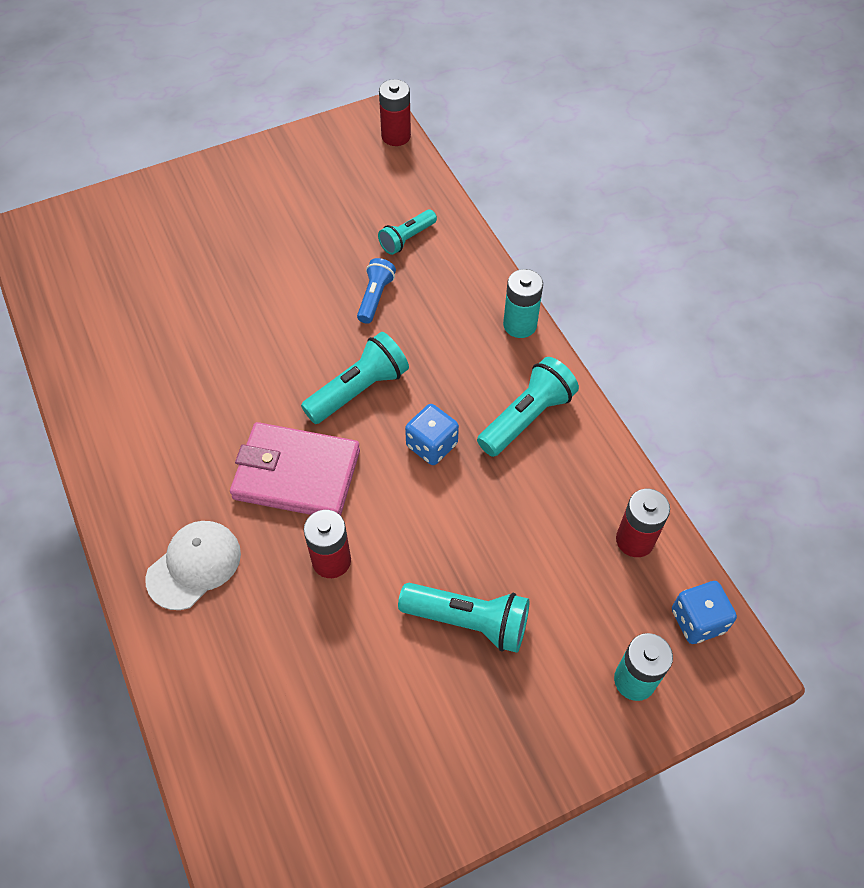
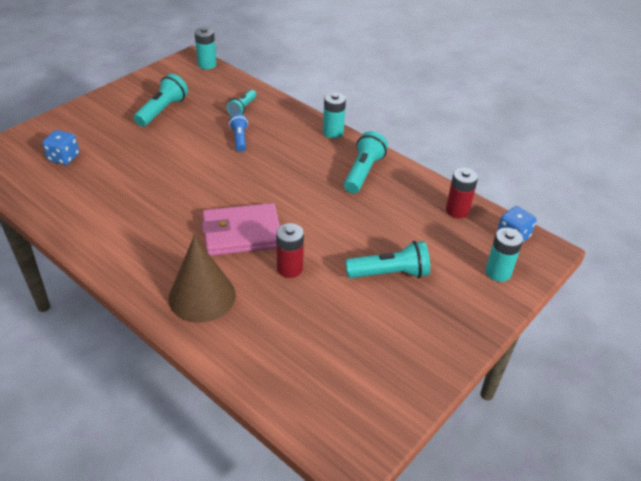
camera: 25 degrees left, 15 degrees down
(194, 565) = (202, 296): white cap -> brown cone
(358, 390) = (256, 184): turquoise flashlight -> turquoise flashlight (162, 110)
(396, 136) = (207, 64): red battery -> turquoise battery
(431, 445) = (316, 198): blue dice -> blue dice (64, 157)

